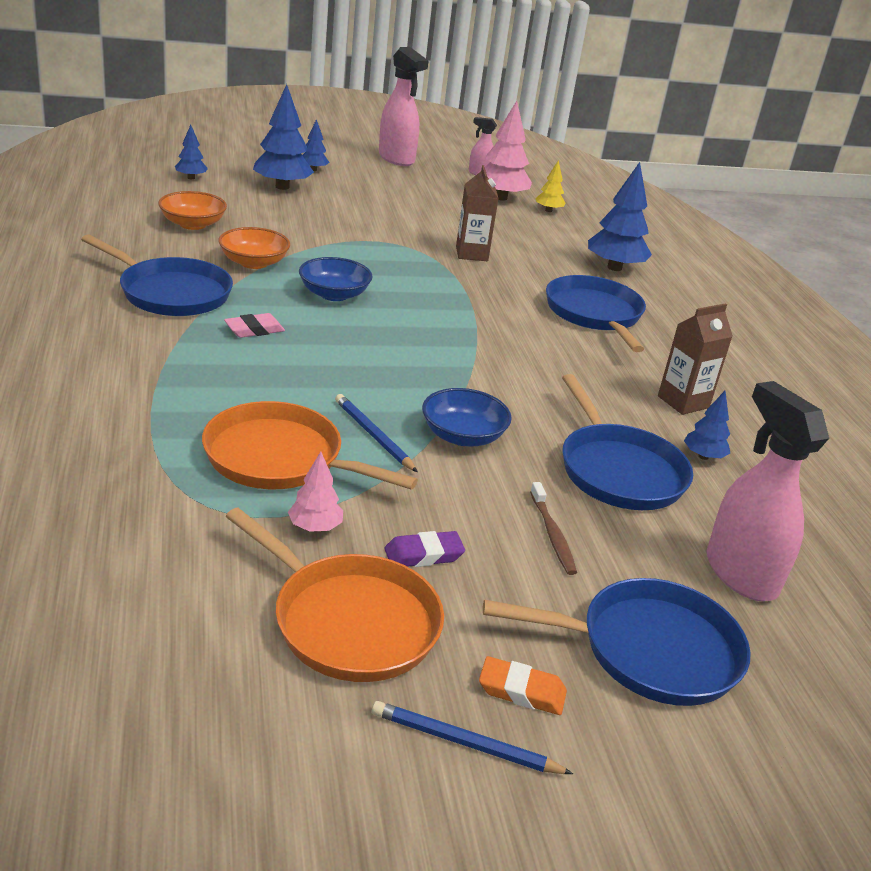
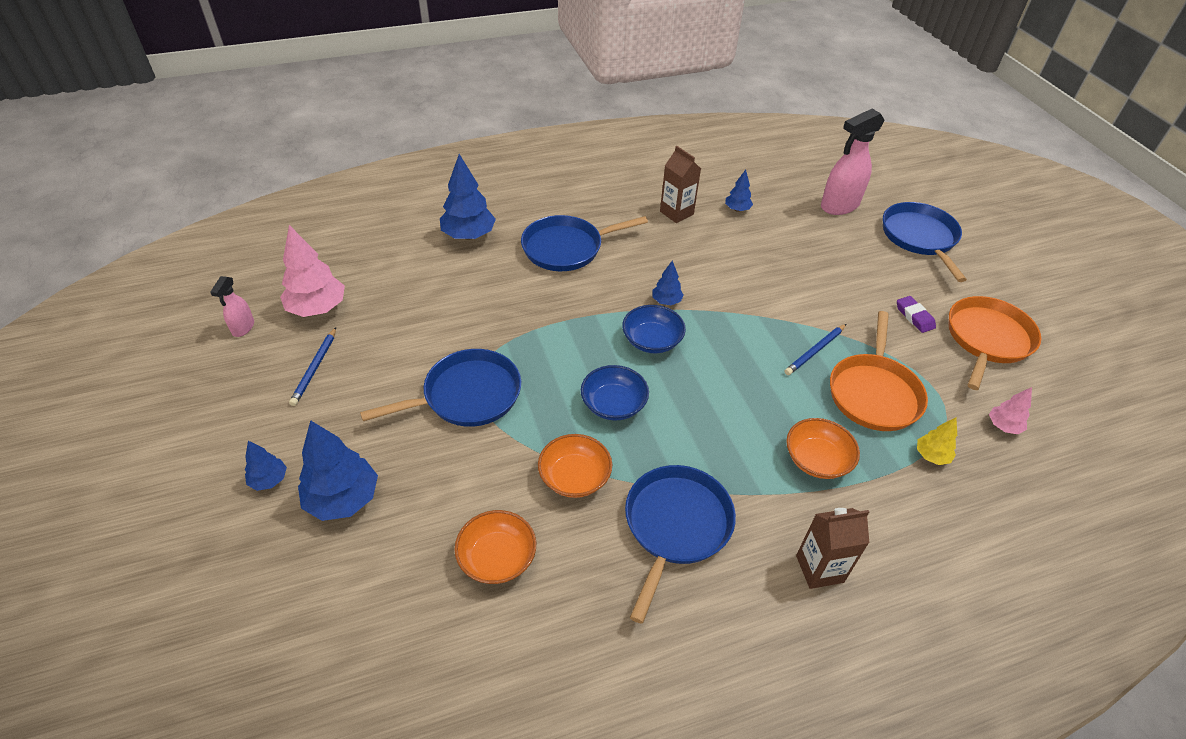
camera: 95 degrees left, 15 degrees up
(191, 178) = (338, 606): blue tree -> blue tree (666, 301)
(199, 385) = (817, 460): none -> orange bowl
(254, 330) = (710, 446): pink eraser -> none
(315, 527) = (927, 364): pink tree -> pink tree (1003, 426)
(396, 159) = (205, 405): pink spray bottle -> none
(463, 436) = (785, 309): blue bowl -> blue bowl (652, 341)
(465, 743) = (1025, 293): blue pencil -> blue pencil (315, 368)
(471, 254) = (478, 322): brown carton -> brown carton (819, 569)
(521, 691) = (980, 277): orange eraser -> none
(548, 210) = (343, 274): yellow tree -> yellow tree (931, 456)
(552, 534) = (858, 268): brown toothbrush -> none
(619, 471) = (777, 242): blue pan -> blue pan (467, 395)

